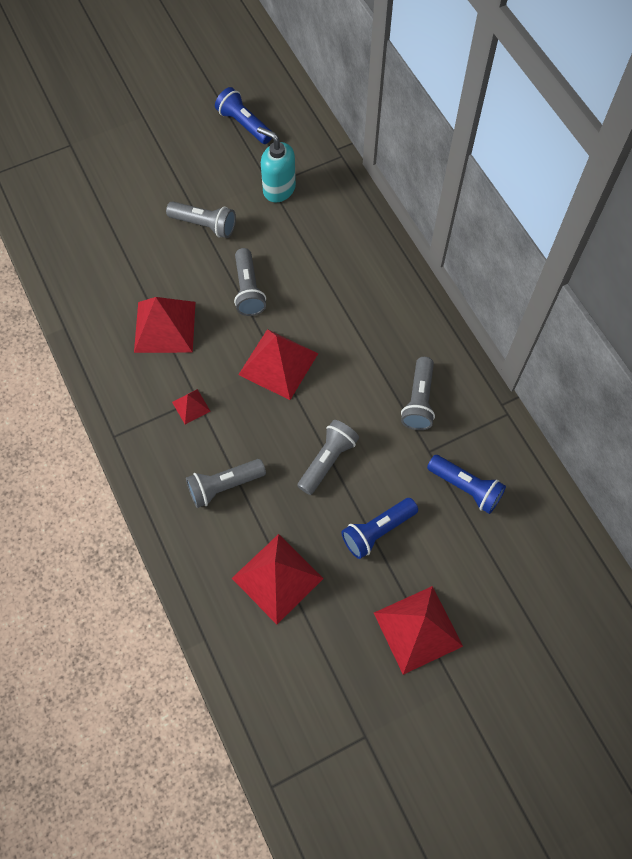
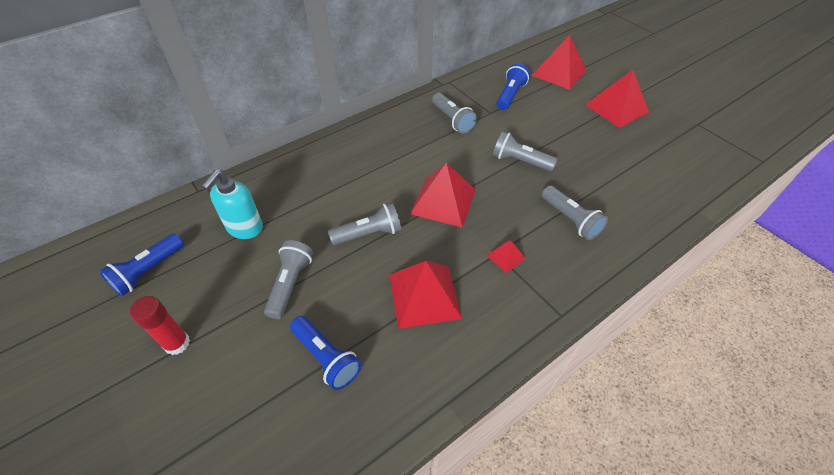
camera: 100 degrees left, 15 degrees down
(167, 152) = (177, 343): none -> red glue stick
(277, 578) = (626, 177): red pyramid -> red pyramid (559, 72)
(377, 531) = (561, 131): blue flashlight -> blue flashlight (326, 358)
(418, 401) = (452, 120): grey flashlight -> grey flashlight turned 60 degrees clockwise

